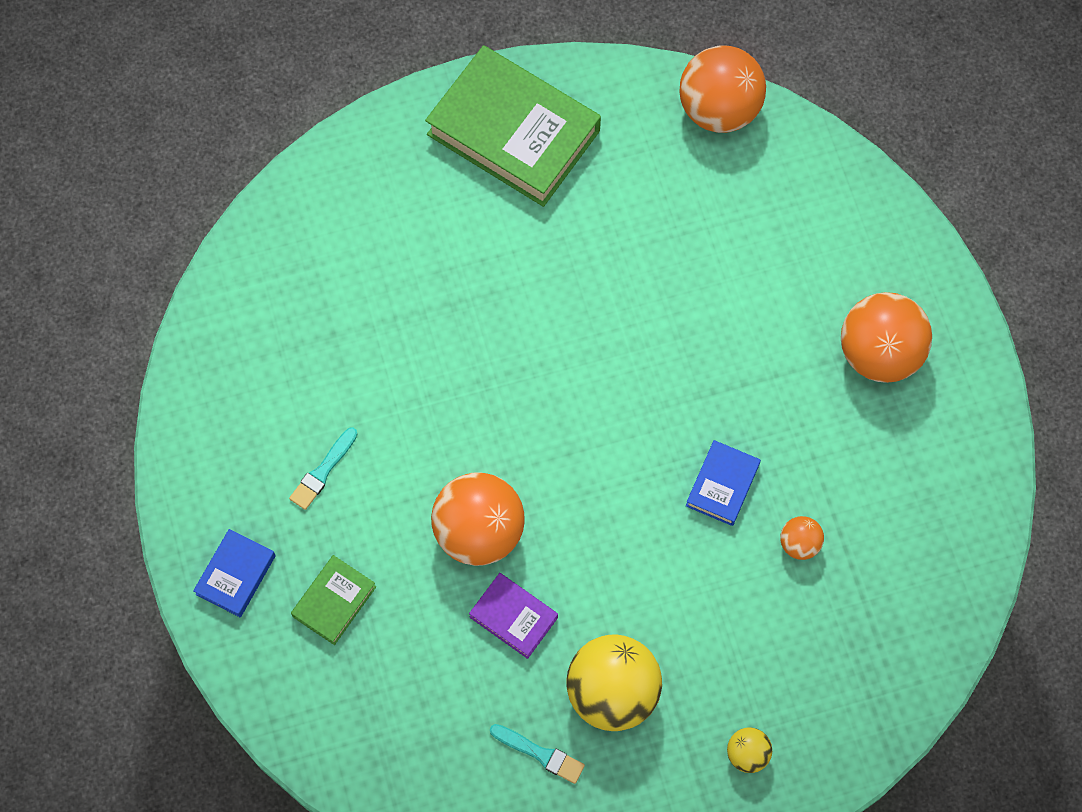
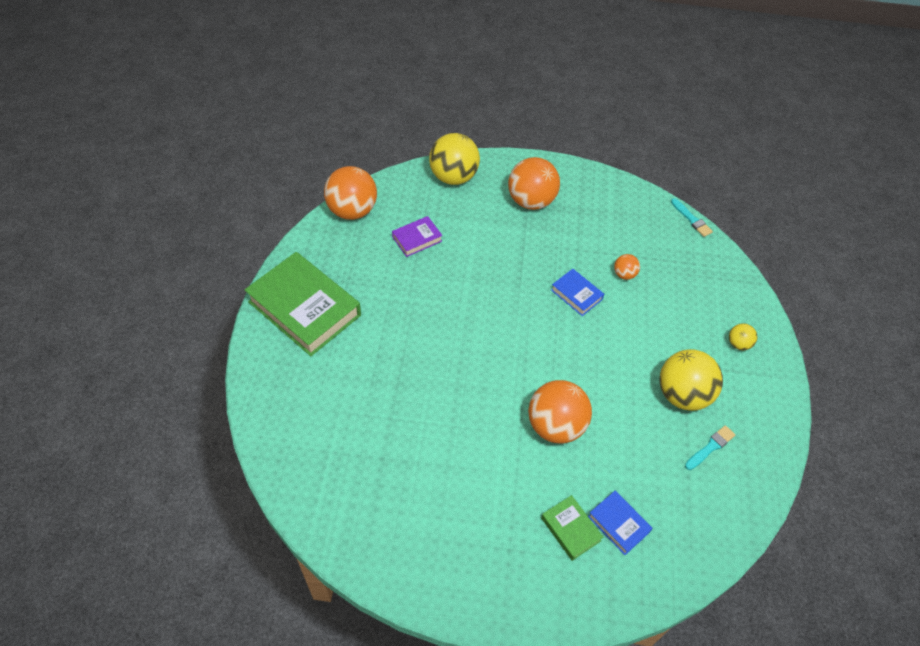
camera: 70 degrees left, 15 degrees down
(236, 575) = (527, 587): blue book -> blue book (618, 524)
(323, 471) = (476, 502): turquoise brush -> turquoise brush (691, 219)
(513, 132) = (304, 308): green book -> green book turned 75 degrees clockwise
(513, 617) = (618, 428): purple book -> purple book (417, 239)
(867, 219) = (453, 177): none -> yellow ball

